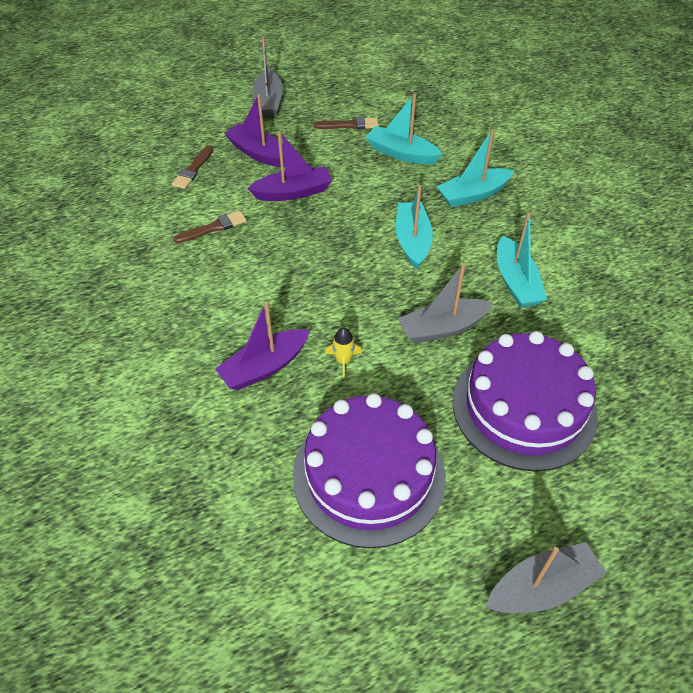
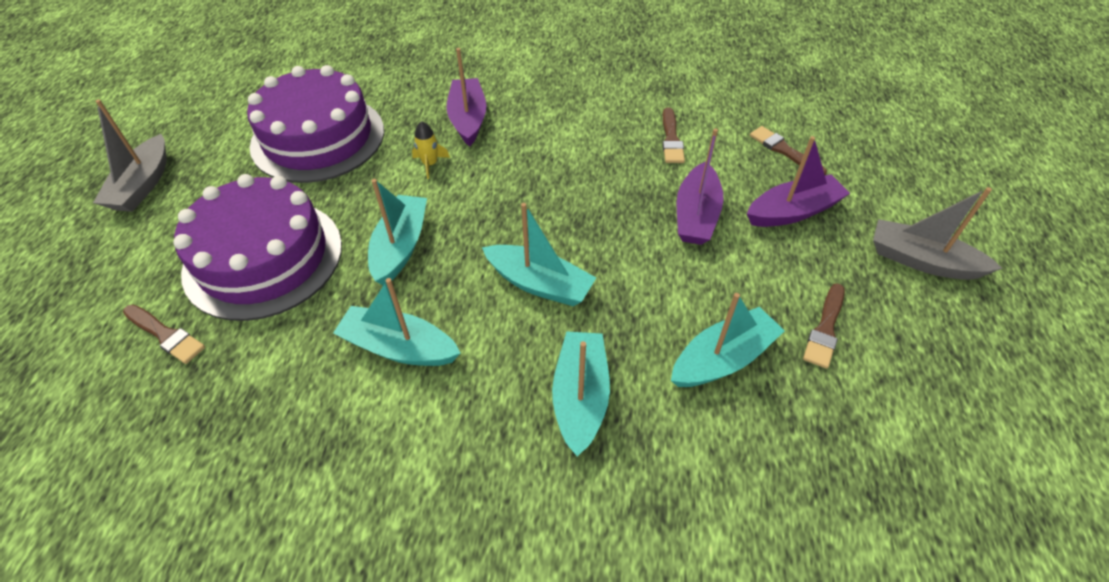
camera: 120 degrees right, 0 degrees up
(442, 328) = (400, 247): grey boat -> turquoise boat
(630, 415) = (165, 335): none -> brown brush

